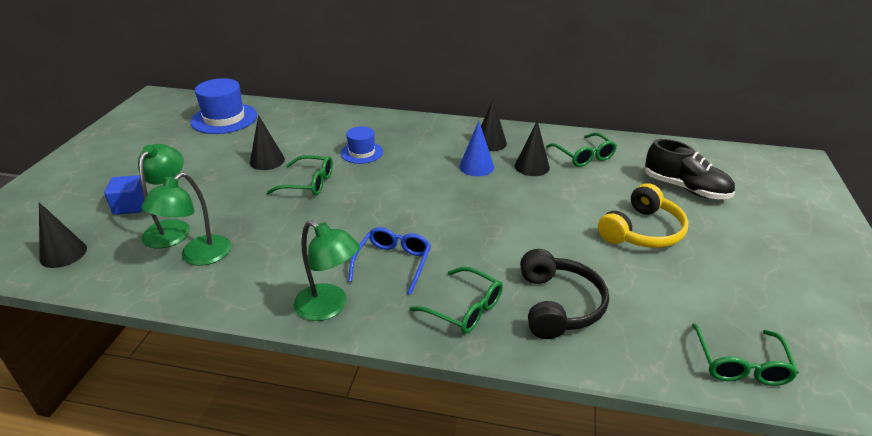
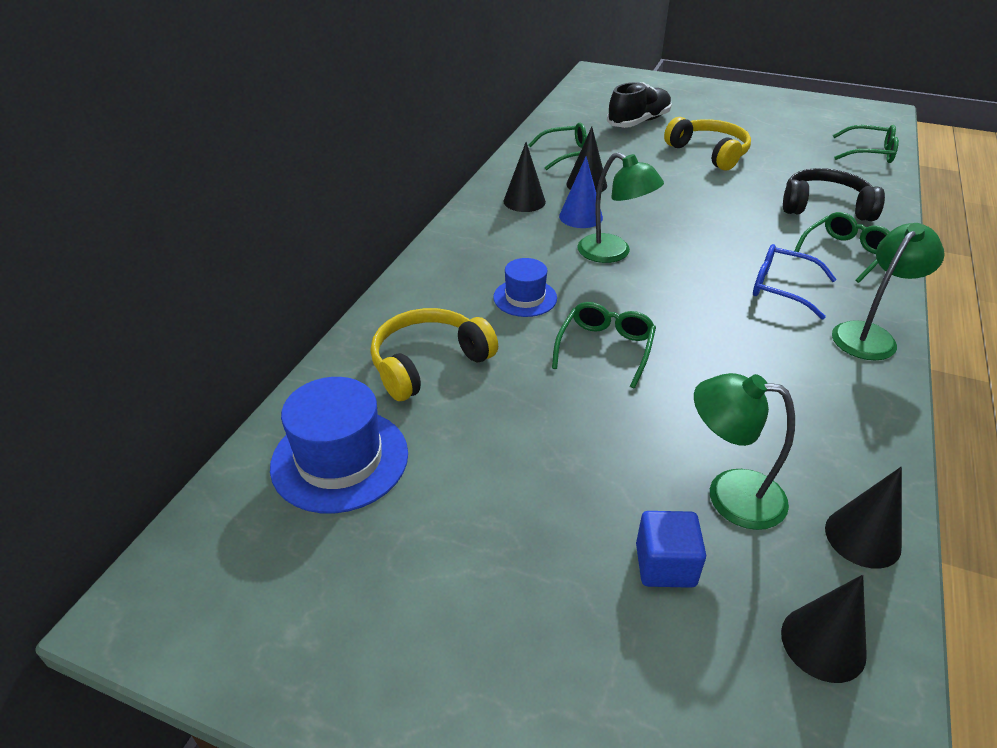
camera: 80 degrees left, 5 degrees up
(198, 256) = (799, 454): green lamp -> green lamp (613, 253)
(267, 161) = (529, 393): black cone -> black cone (862, 537)
(295, 130) = (428, 363): none -> yellow headphones

